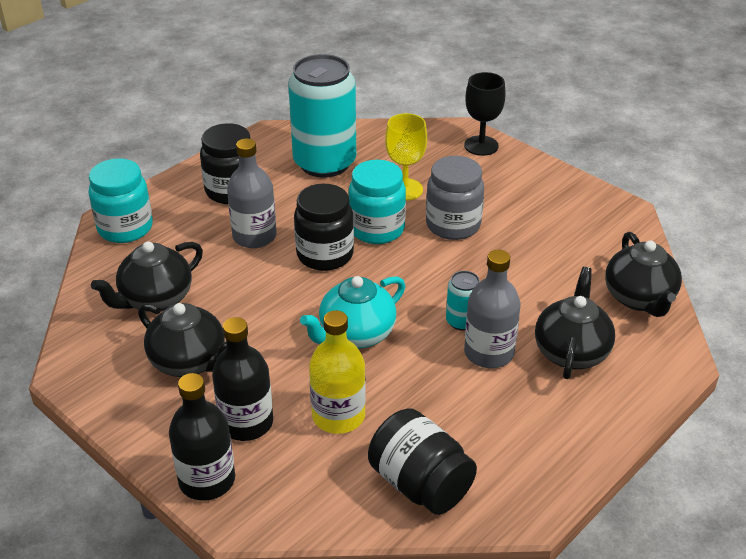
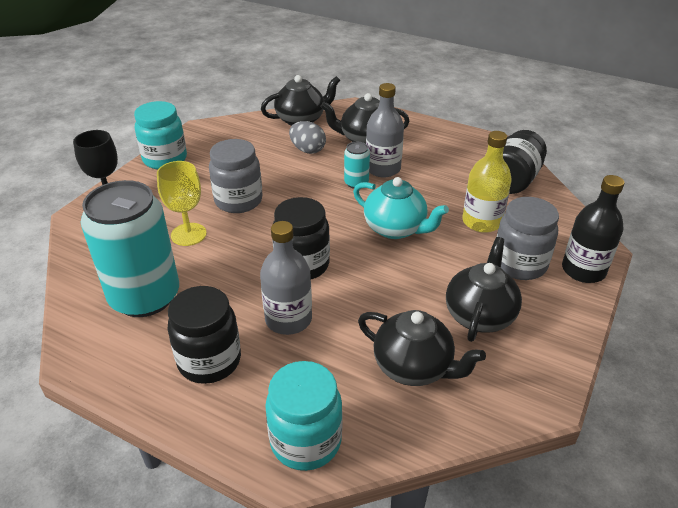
camera: 105 degrees left, 0 degrees up
(246, 423) = (519, 264): black bottle -> grey jar
(377, 229) = (255, 241): turquoise jar -> turquoise jar (165, 159)
(553, 292) = (307, 150): none -> grey egg

